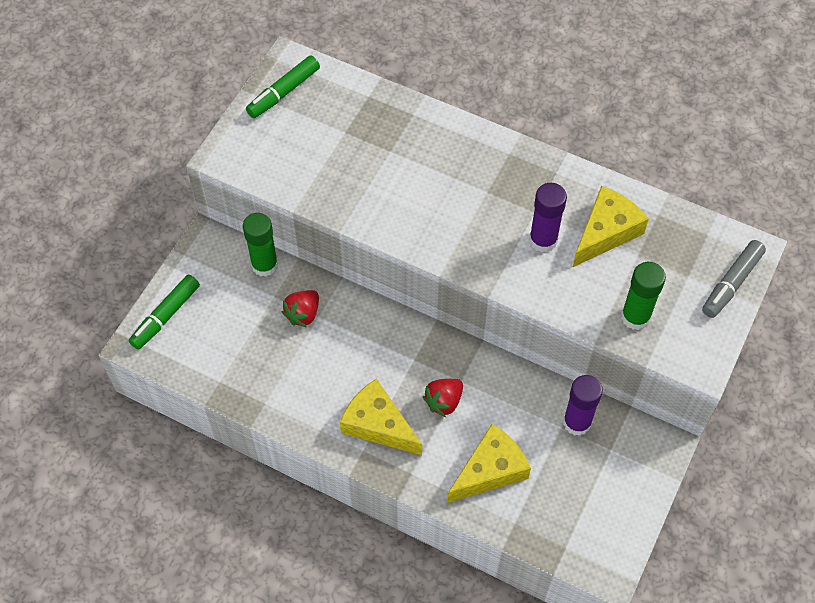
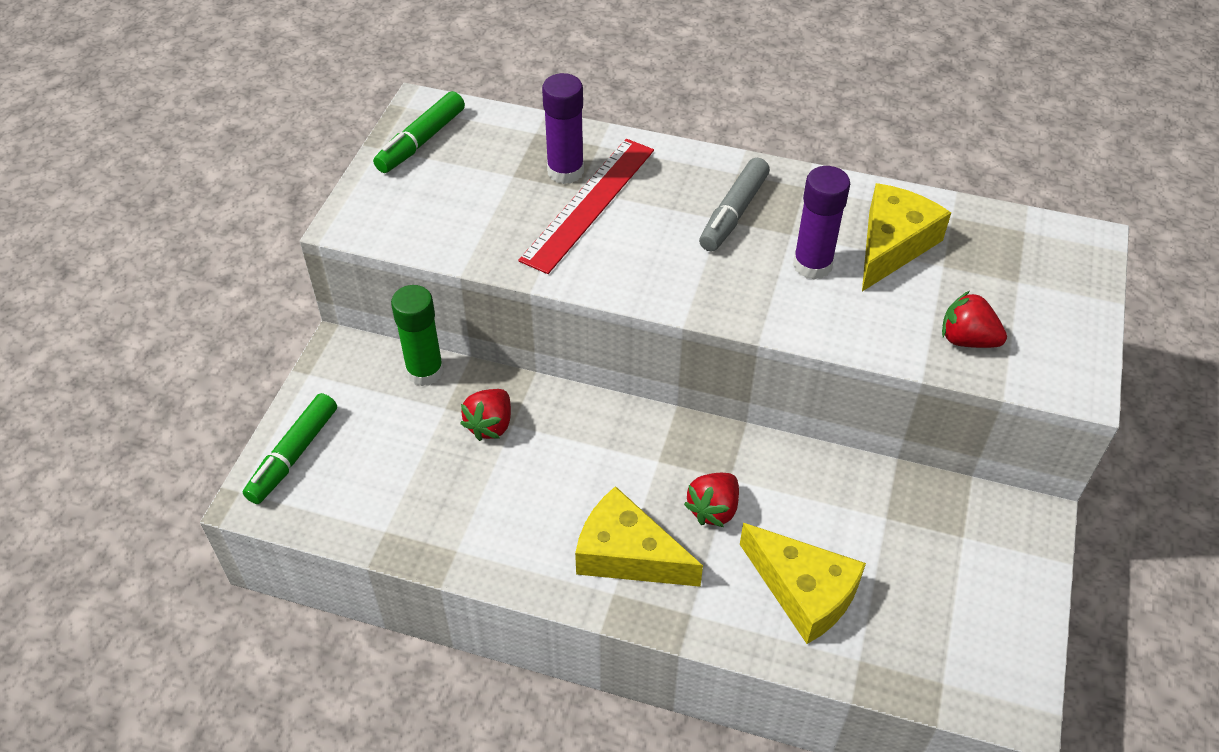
camera: 10 degrees left, 10 degrees down
(394, 165) = (588, 204): none -> red ruler
(490, 470) = (803, 592): yellow cheese -> yellow cheese turned 90 degrees clockwise
(577, 422) = (905, 508): purple glue stick -> purple glue stick (565, 171)
(635, 317) = (967, 339): green glue stick -> red strawberry
(731, 283) = (1078, 282): grey marker -> grey marker (733, 213)

